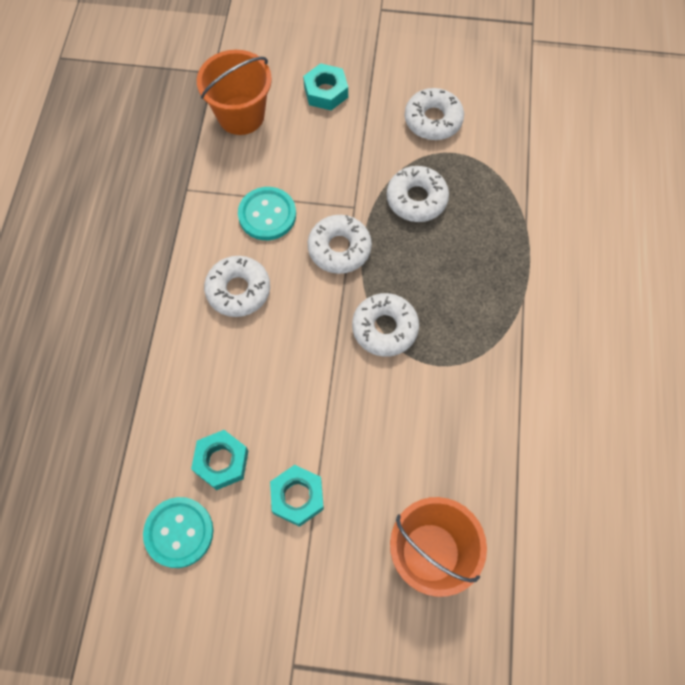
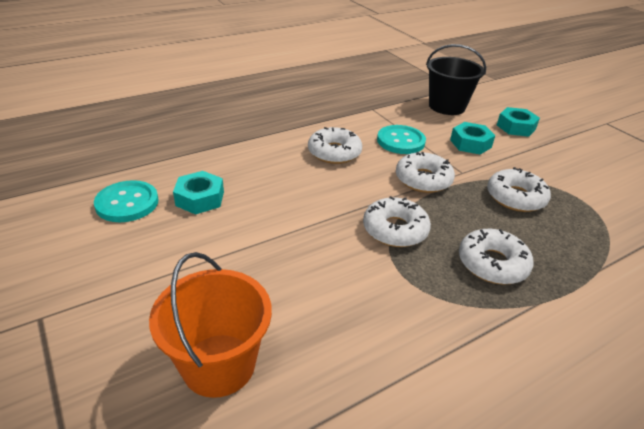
camera: 50 degrees right, 30 degrees down
(241, 115) = (447, 106): orange bucket -> black bucket
(297, 497) = (203, 248): turquoise nut -> turquoise nut (470, 143)
(433, 120) = (583, 177): white donut -> white donut (492, 264)

